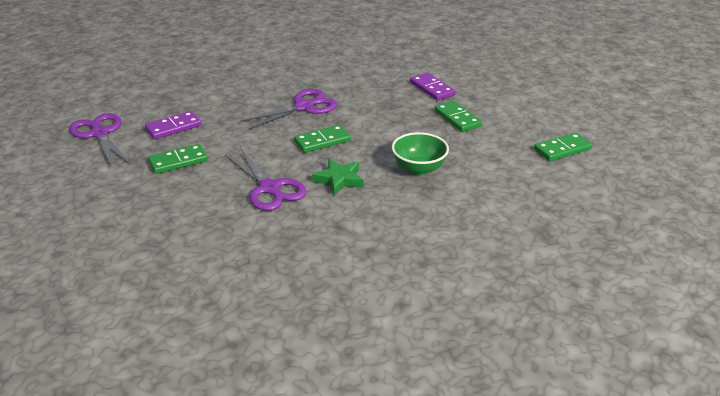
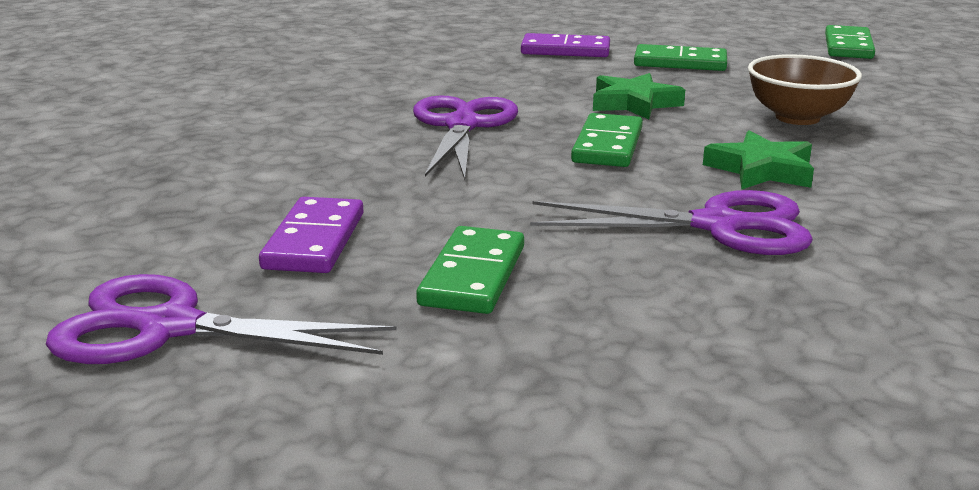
camera: 50 degrees left, 10 degrees down
(381, 128) = (634, 103): none -> green star
(419, 169) = (797, 117): green bowl -> brown bowl

